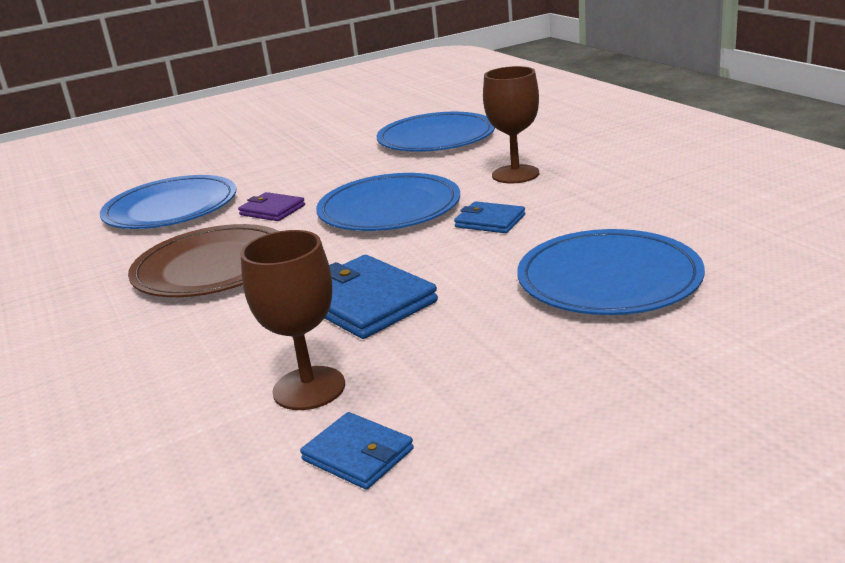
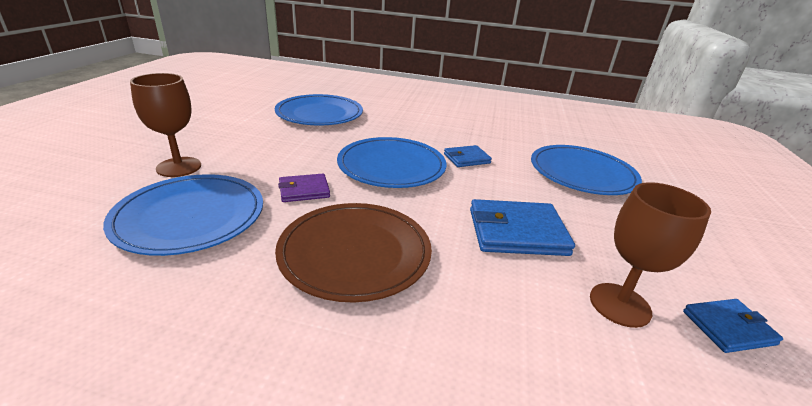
camera: 55 degrees left, 5 degrees up
(515, 174) = (419, 128): brown goblet -> brown goblet (179, 167)

